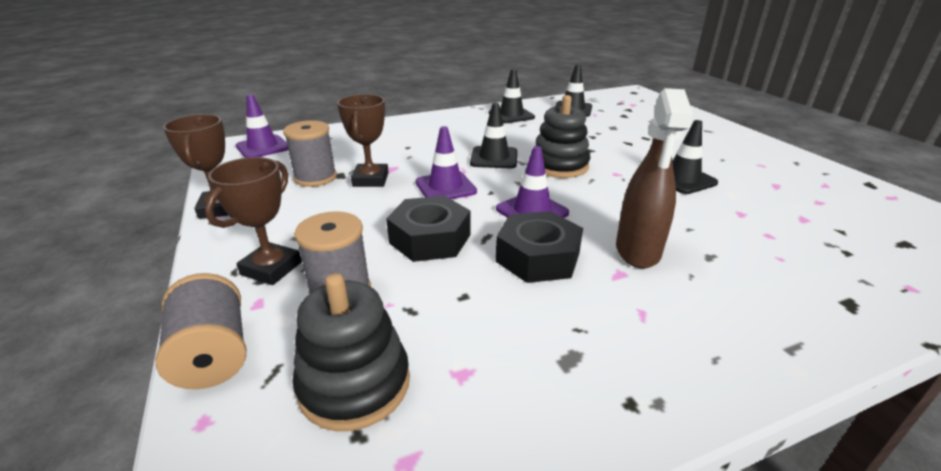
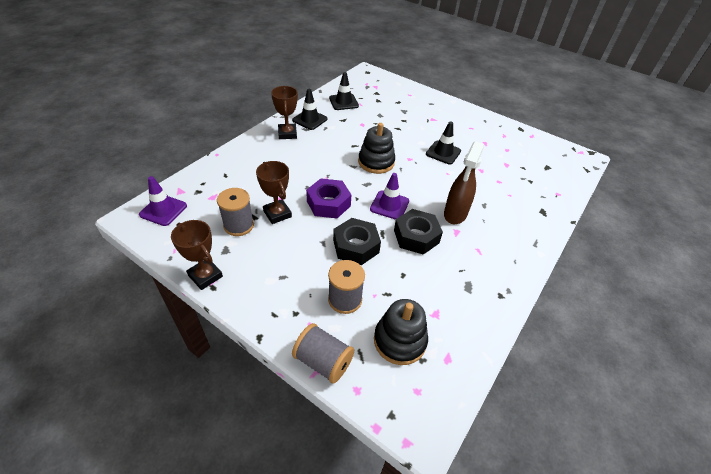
camera: 35 degrees left, 15 degrees up
(271, 268) = (293, 303): brown trophy -> brown trophy (287, 134)
(445, 187) = (328, 203): purple traffic cone -> purple nut
(494, 158) = (334, 167): black traffic cone -> none
(638, 251) = (455, 214): brown spray bottle -> brown spray bottle turned 45 degrees clockwise

